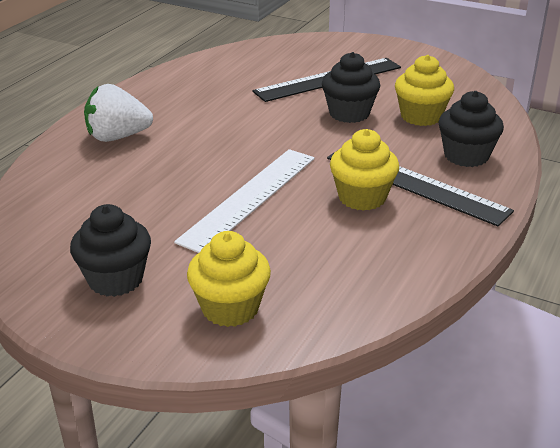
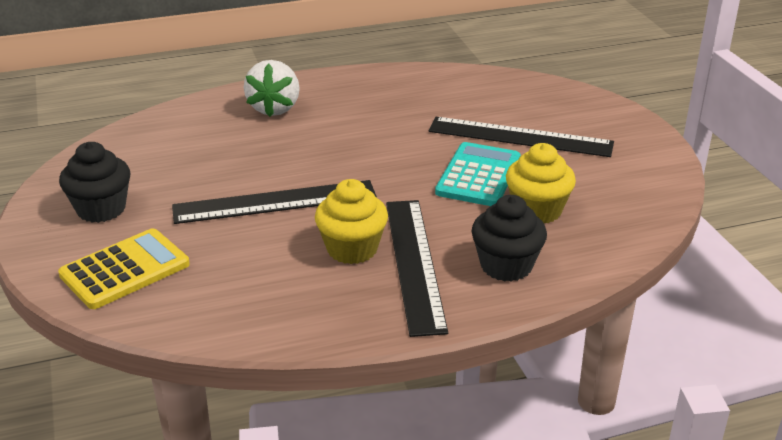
camera: 45 degrees right, 0 degrees up
(117, 137) = (274, 108): white strawberry -> white strawberry turned 120 degrees counterclockwise
(230, 308) = (125, 270): yellow cupcake -> yellow calculator
(250, 198) = (275, 202): white ruler -> black ruler
(349, 113) = (478, 176): black cupcake -> turquoise calculator

